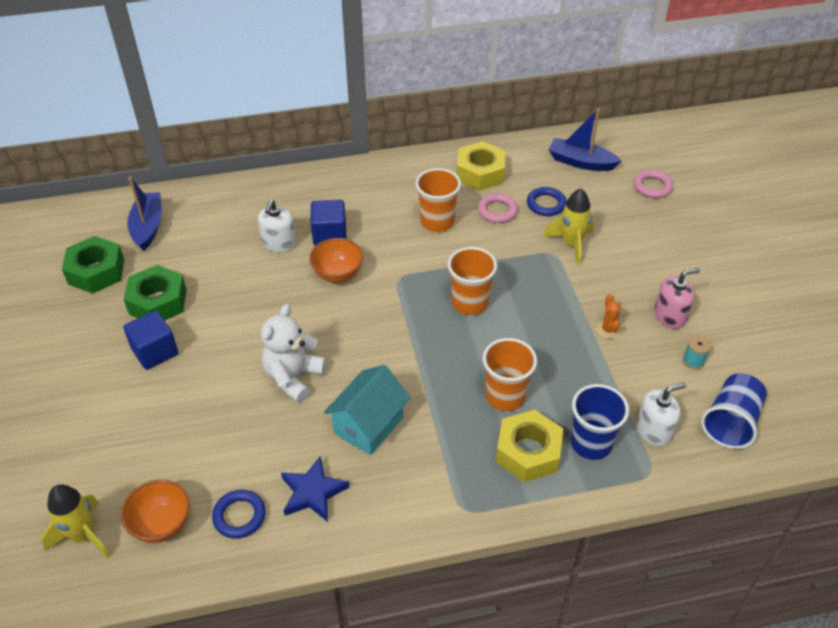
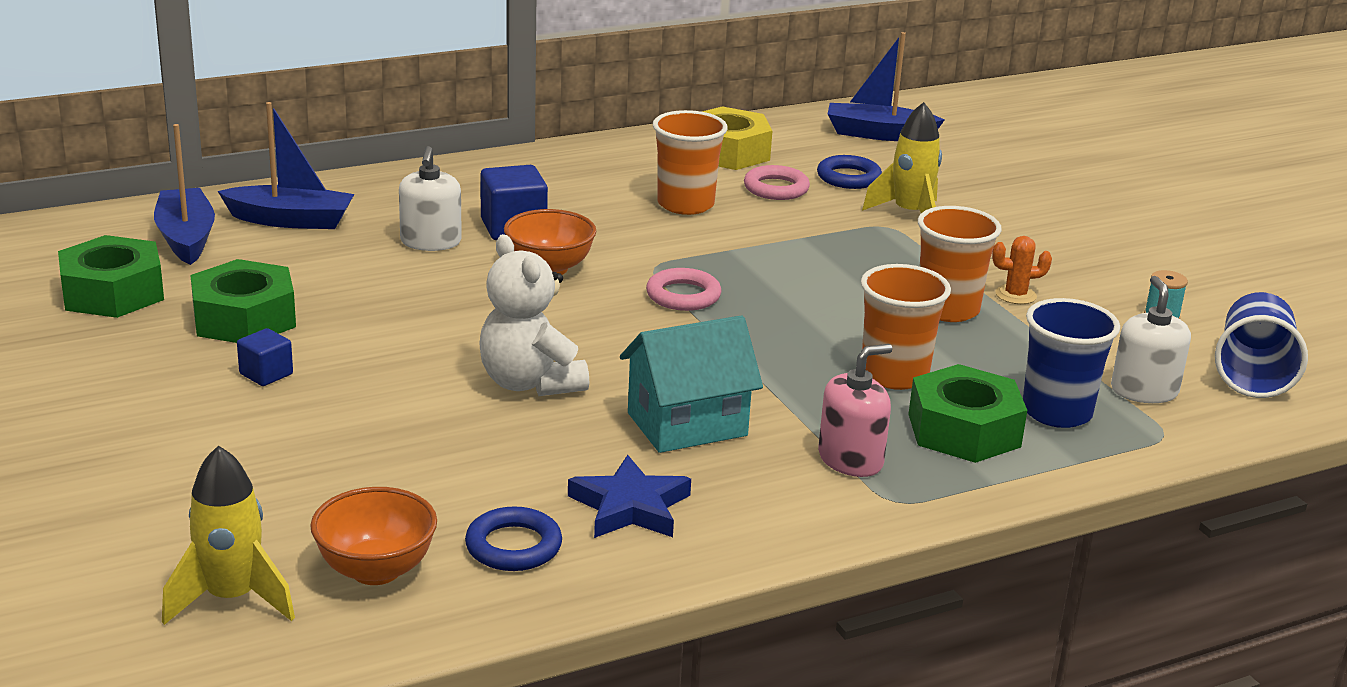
camera: 15 degrees left, 20 degrees down
(155, 351) = (266, 374): blue cube -> blue cube, size x0.59
(208, 216) = (291, 220): none -> blue boat
(293, 377) = (530, 383): white teddy bear -> white teddy bear turned 45 degrees counterclockwise
(369, 425) = (687, 424): turquoise house -> turquoise house turned 45 degrees clockwise
(470, 303) = (784, 283): orange cup -> orange cup (947, 309)
(528, 452) = (963, 430): yellow nut -> green nut
(608, 329) = (1015, 295): orange cactus -> orange cactus turned 75 degrees counterclockwise
(652, 187) = (1000, 152): pink ring -> pink ring (683, 295)
(653, 430) = (1144, 391): white soap dispenser -> white soap dispenser turned 60 degrees counterclockwise
(670, 316) = (1100, 275): pink soap dispenser -> pink soap dispenser (850, 459)

